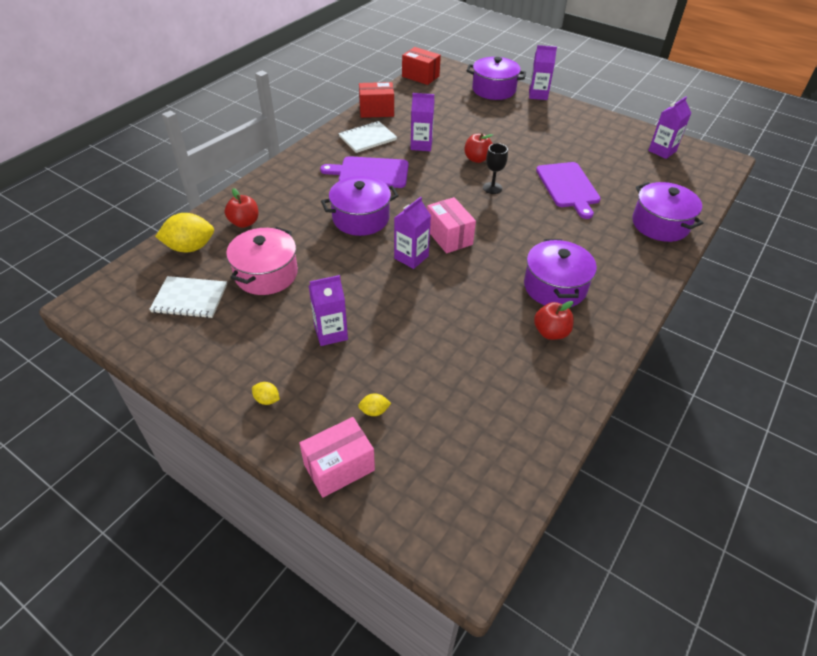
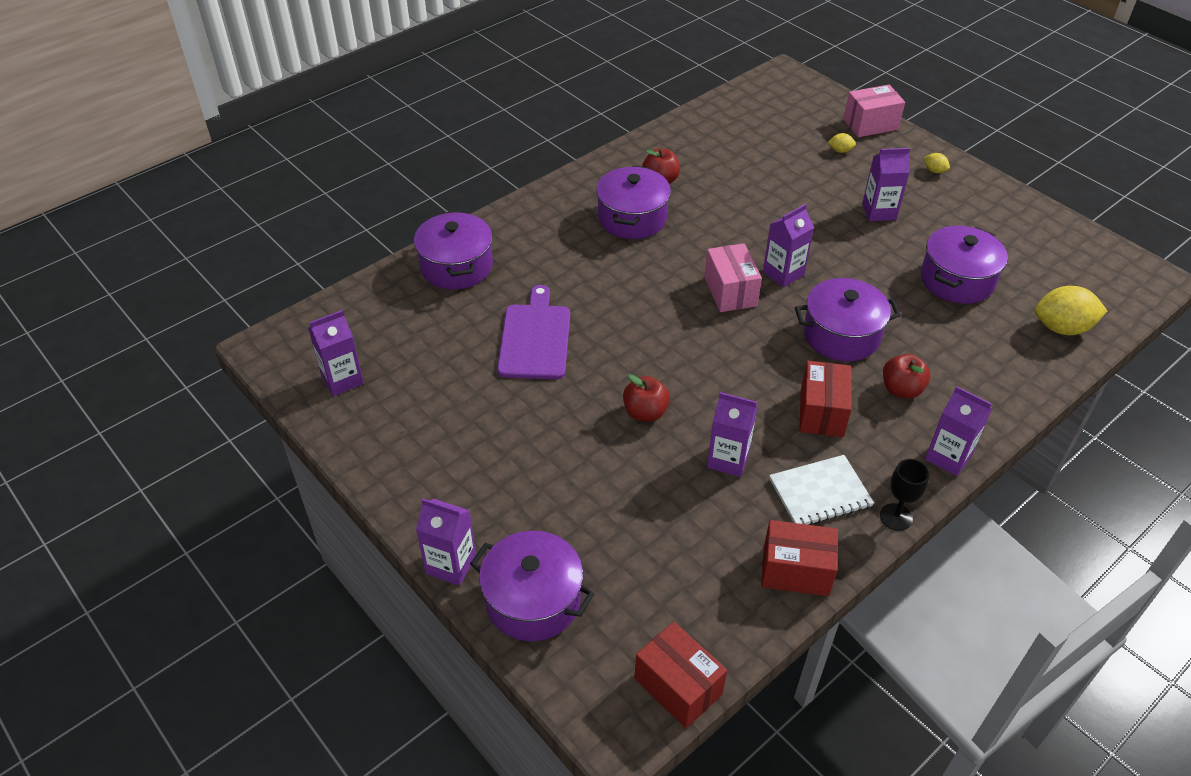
camera: 165 degrees left, 0 degrees up
(190, 298) = (1037, 266): white notebook -> none
(244, 222) = (1001, 353): red apple -> red apple (901, 389)
(266, 274) = (957, 280): pink pot -> purple pot
(293, 162) = (948, 457): none -> purple carton
(370, 173) = (821, 412): purple cutting board -> red box
(492, 188) = (644, 354): black goblet -> black goblet (896, 517)

